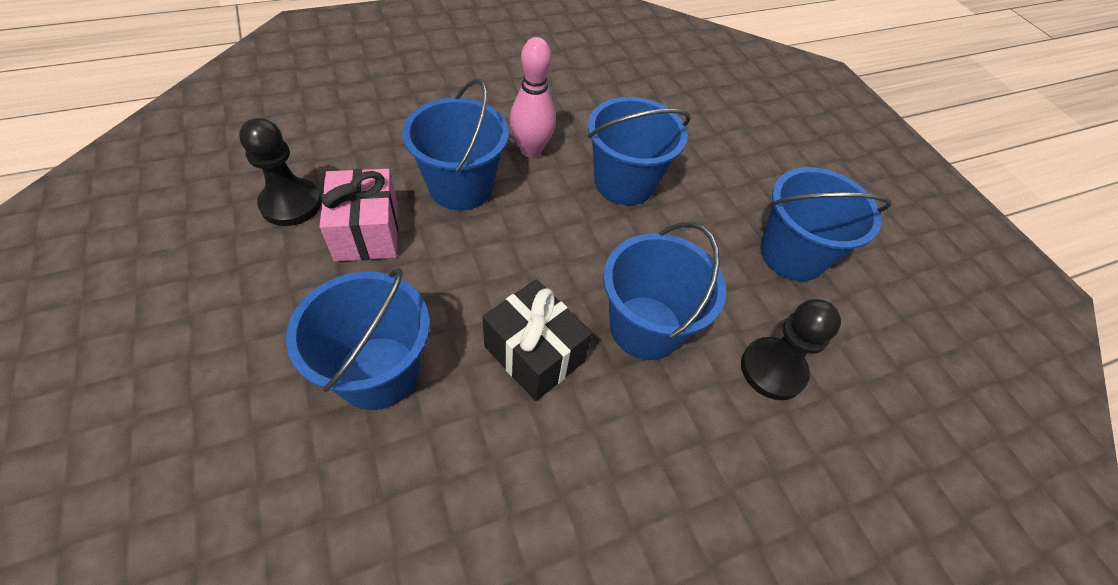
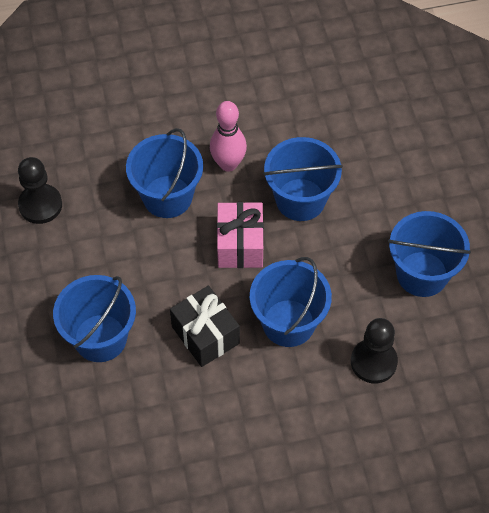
camera: 15 degrees right, 5 degrees up
(367, 232) = (95, 232): pink gift -> pink gift (240, 245)

